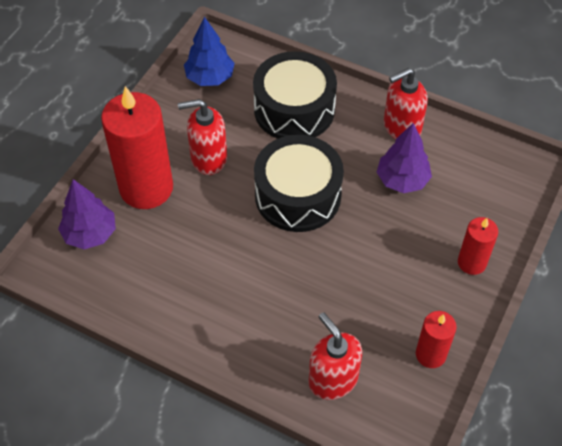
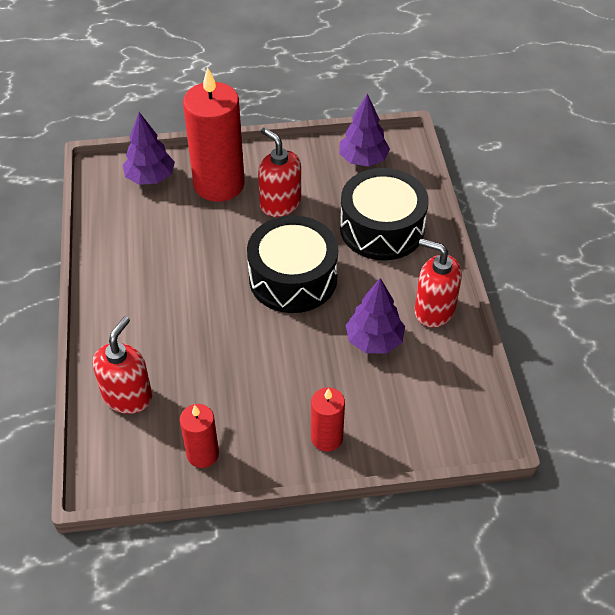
camera: 55 degrees right, 5 degrees down
(210, 77) = (363, 160): blue tree -> purple tree

